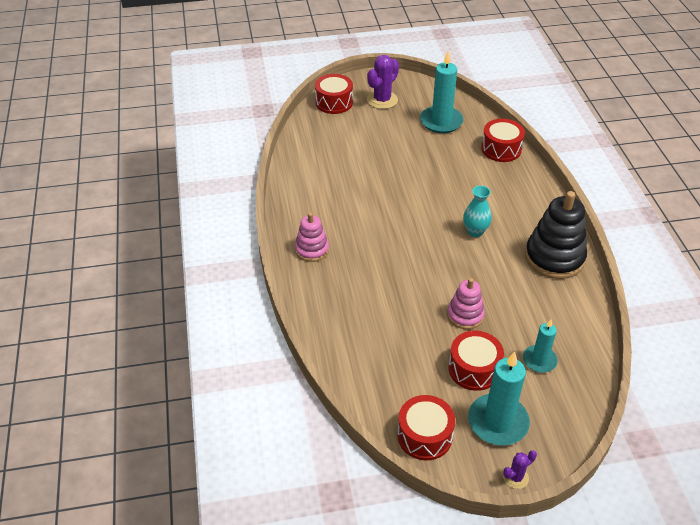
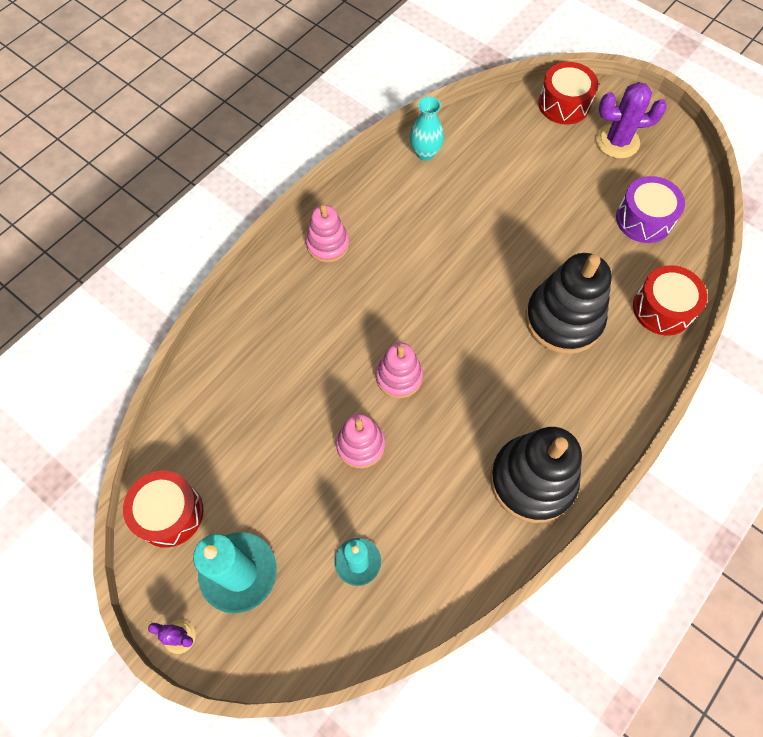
camera: 50 degrees right, 20 degrees up
(437, 272) = (399, 377): none -> pink stacking toy
(441, 121) = (644, 219): turquoise candle -> purple drum
(469, 187) = (563, 319): none -> black stacking toy
(474, 369) = (292, 503): red drum -> none
(475, 231) = (496, 372): turquoise vase -> turquoise vase (425, 153)

